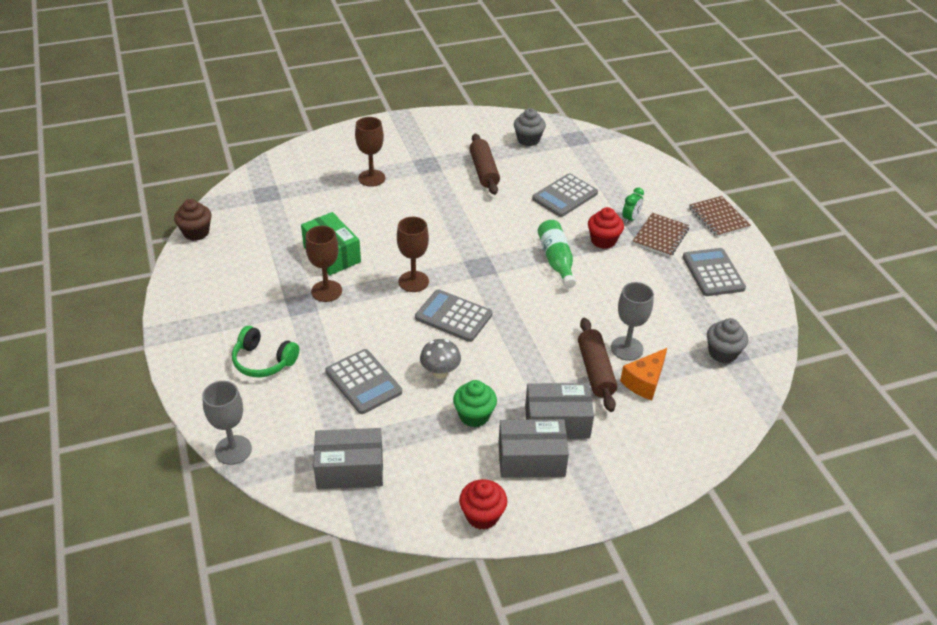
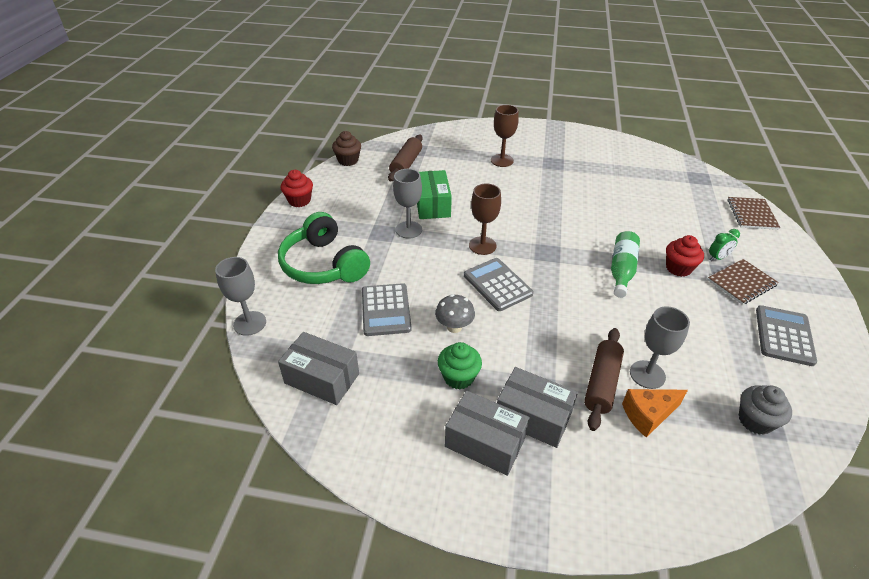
camera: 30 degrees right, 0 degrees up
(263, 361) = (323, 264): green headphones -> green headphones, size x1.61
(326, 291) = (408, 230): brown goblet -> grey goblet
(482, 515) = (403, 476): red cupcake -> red cupcake (299, 201)
(484, 171) = (599, 180): brown rolling pin -> brown rolling pin (406, 164)
(528, 140) = (653, 168): grey cupcake -> none
(565, 196) = (661, 220): grey calculator -> none
(718, 218) = (816, 286): brown notebook -> brown notebook (751, 214)

